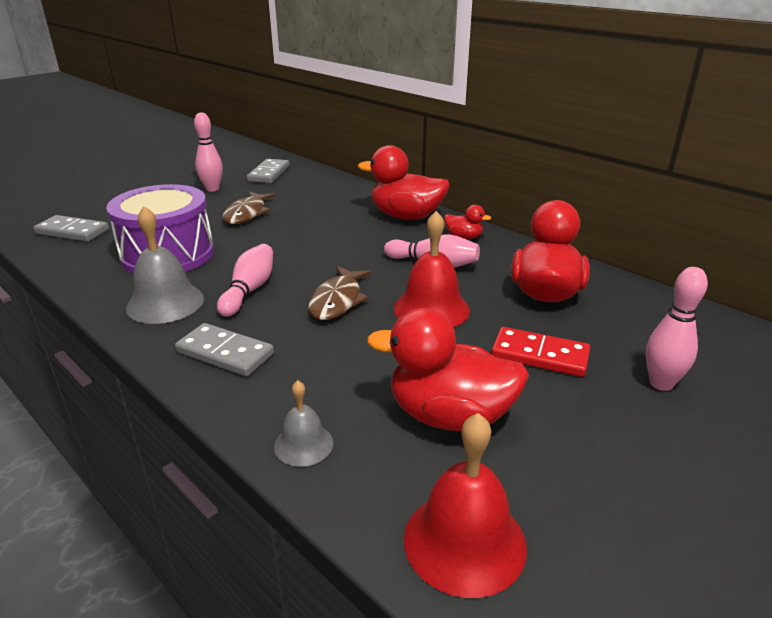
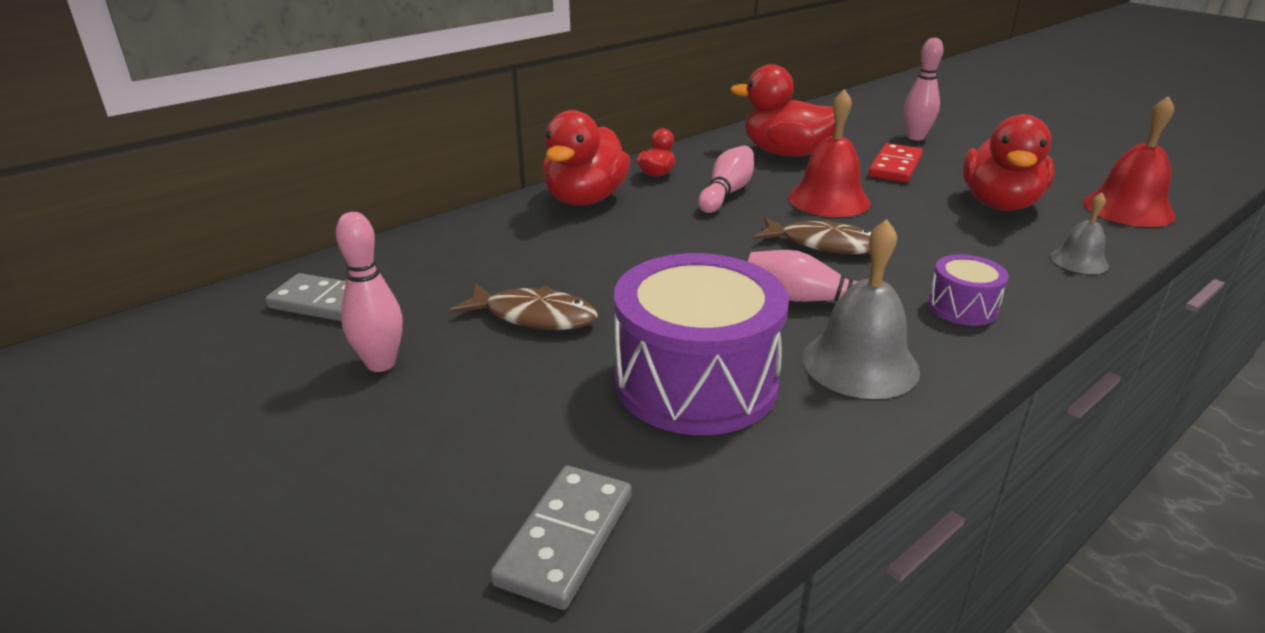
camera: 85 degrees left, 0 degrees up
(225, 353) = (962, 307): grey domino -> purple drum

